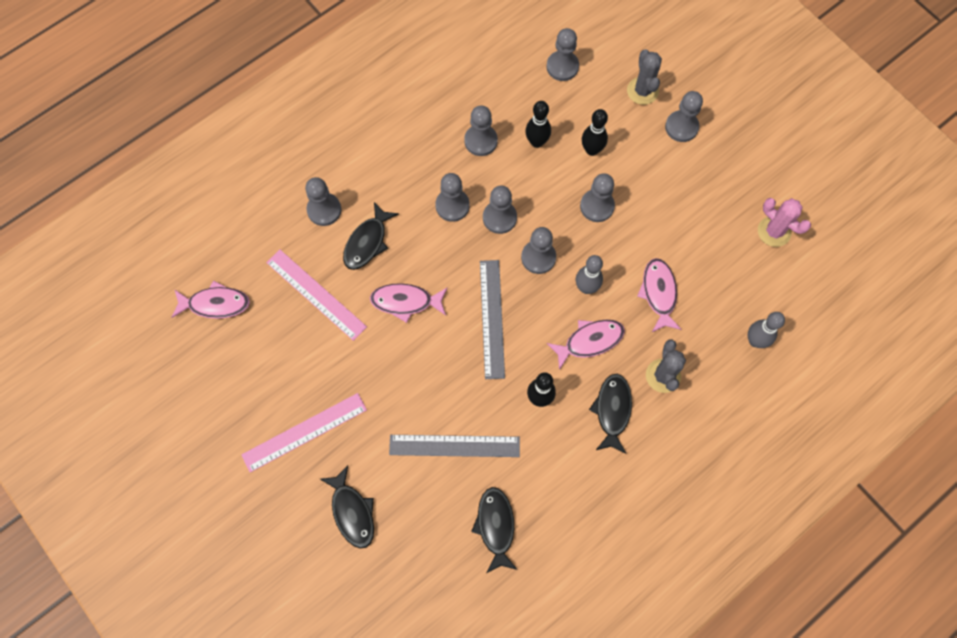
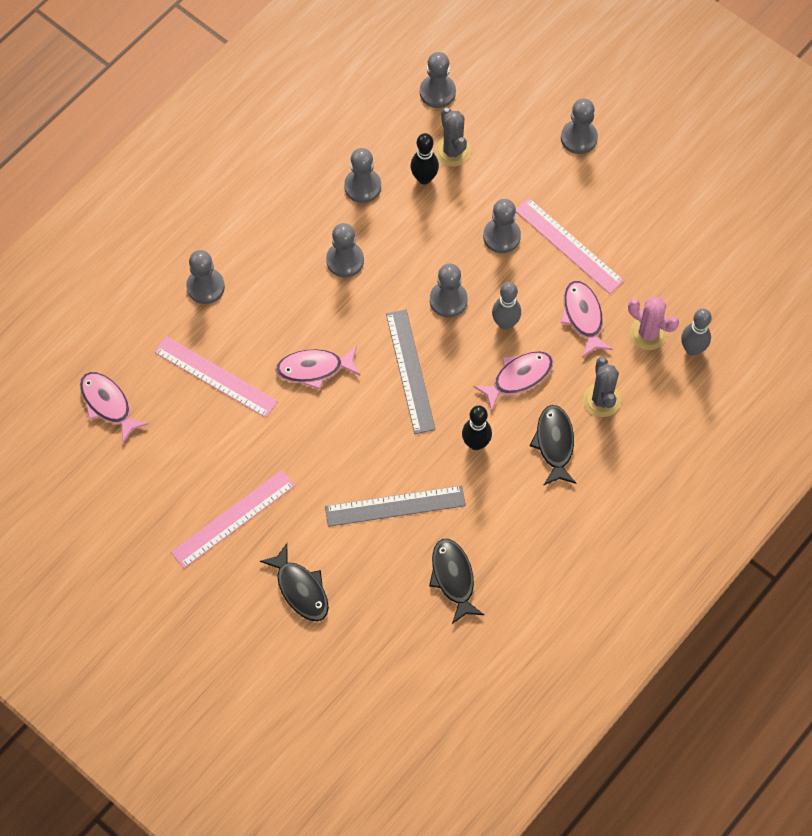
camera: 10 degrees left, 5 degrees down
(215, 304) = (108, 404): pink fish -> pink fish turned 120 degrees counterclockwise
(367, 242) = (260, 313): black fish -> none
(499, 218) = (398, 265): grey pawn -> none
(591, 150) = (485, 177): black bowling pin -> none
(642, 91) = (530, 105): grey cactus -> grey cactus (452, 151)
(656, 224) = (568, 245): none -> pink ruler
(774, 231) = (695, 233): pink cactus -> pink cactus (648, 333)

